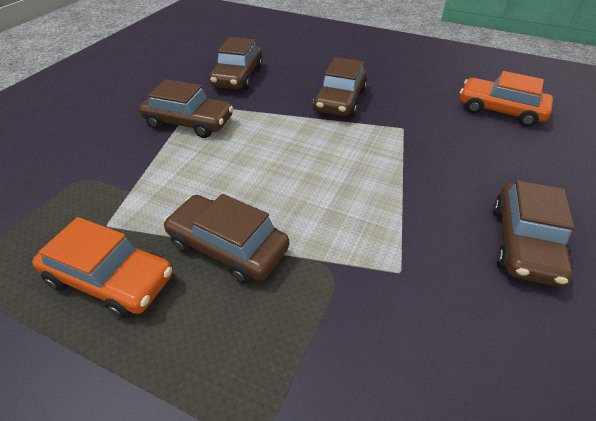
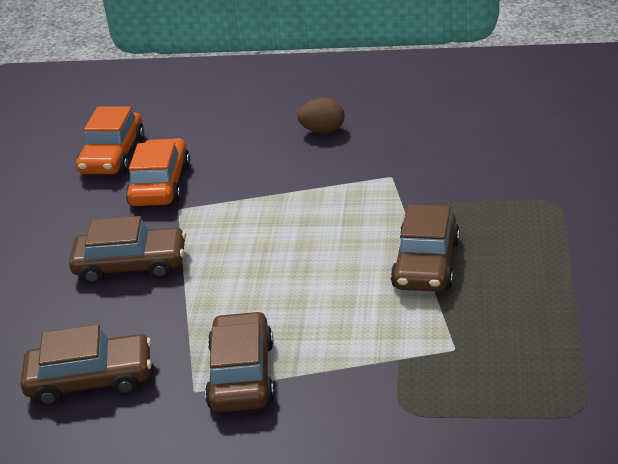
camera: 105 degrees left, 10 degrees down
(110, 279) = (507, 313): orange car -> orange car (160, 185)
(524, 243) = (323, 131): brown car -> brown egg

